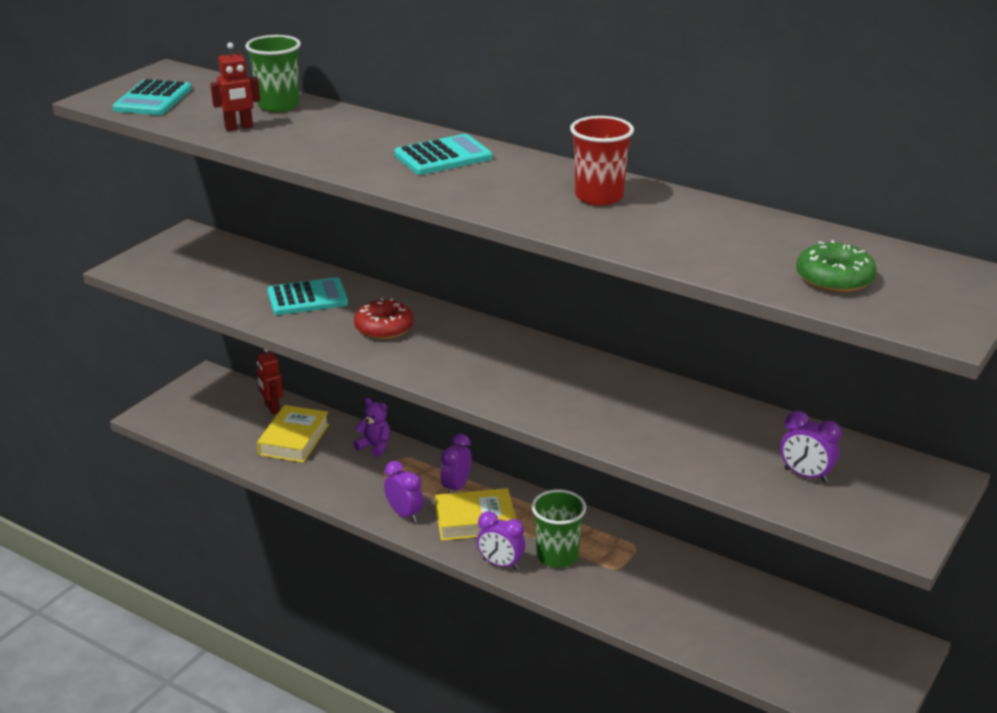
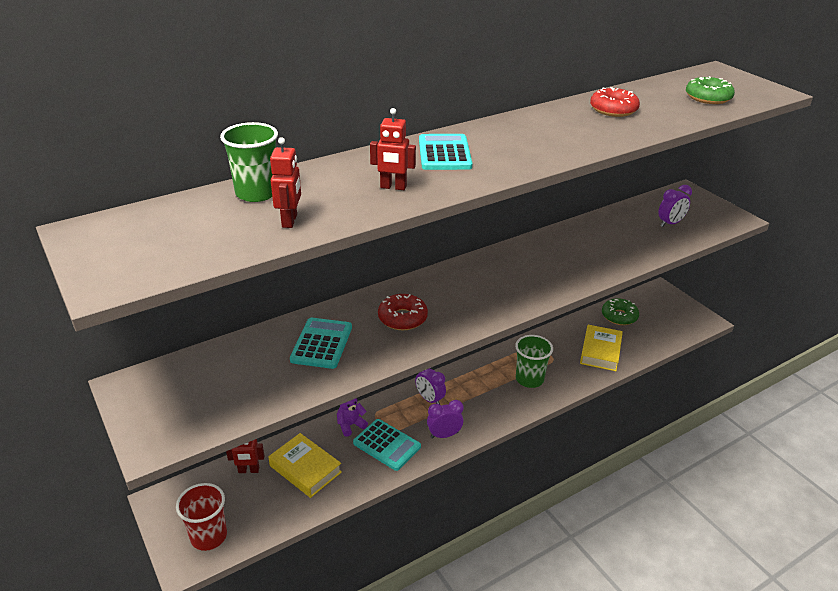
camera: 65 degrees left, 5 degrees up
(153, 99) = (153, 252): turquoise calculator -> turquoise calculator (387, 445)
(340, 150) = (393, 187): none -> red robot
(475, 520) = (472, 403): yellow book -> yellow book (600, 351)
(500, 564) = (525, 406): purple clock -> none
(599, 197) = (558, 123): red cup -> red cup (209, 536)
(691, 221) = (613, 109): none -> red donut
(781, 613) = (619, 316): none -> green donut

